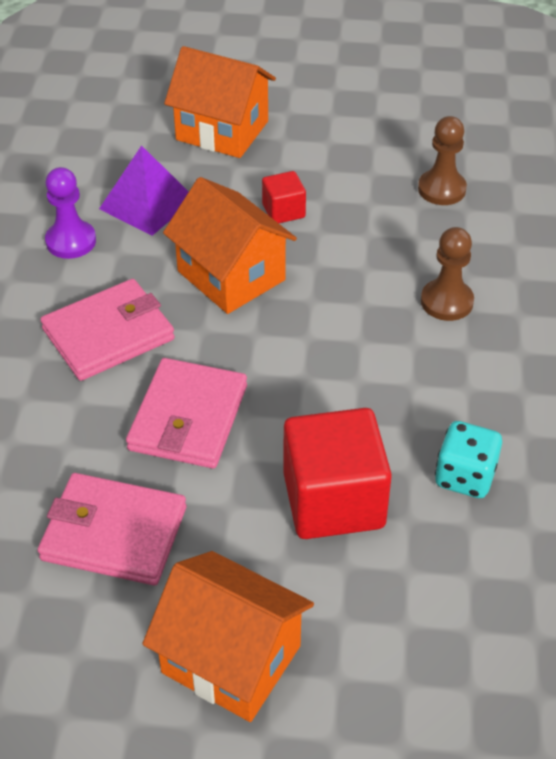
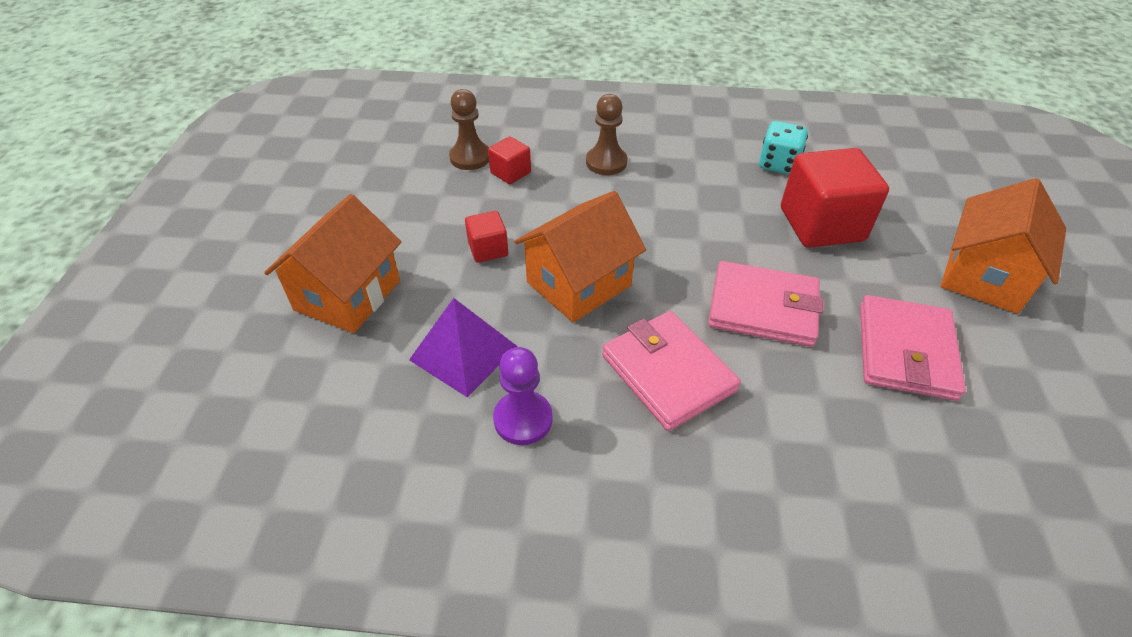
camera: 90 degrees left, 0 degrees up
(415, 222) = (510, 173): none -> red cube

